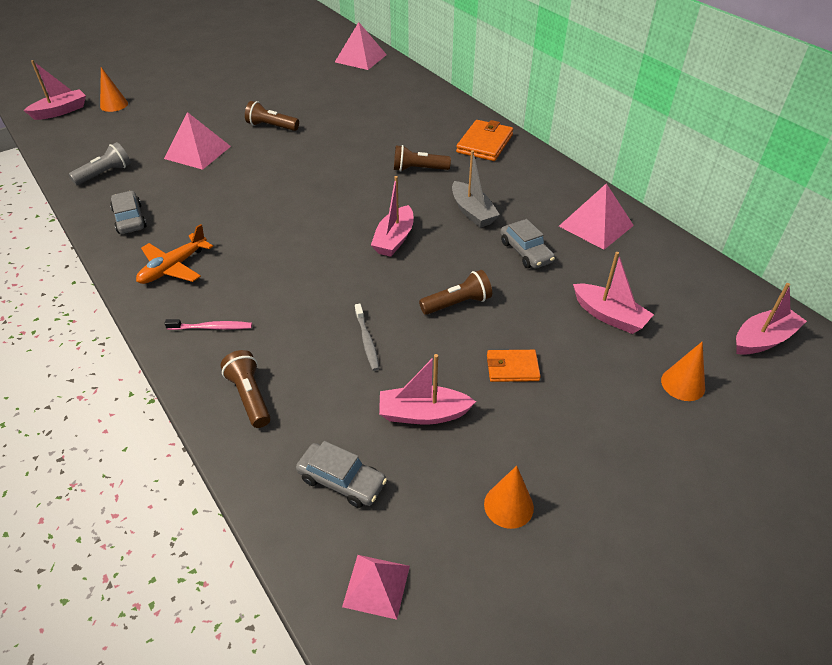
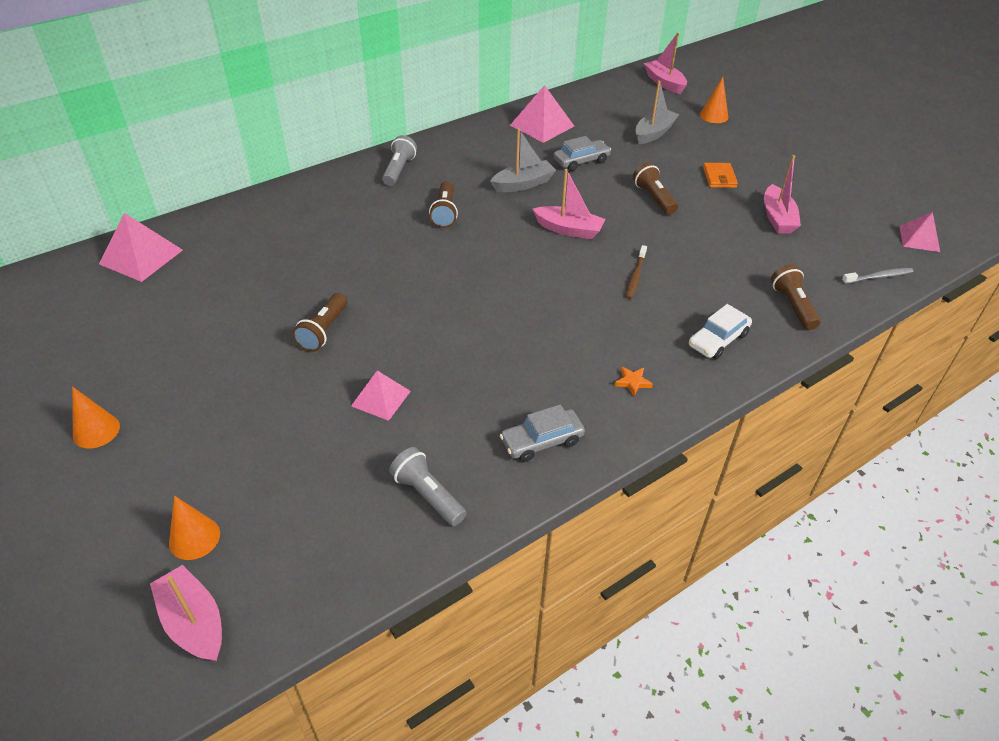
camera: 90 degrees left, 0 degrees up
(173, 267) = (632, 382): orange plane -> orange star
(198, 152) = (381, 398): pink pyramid -> pink pyramid, size x0.64
(211, 327) = (718, 340): pink toothbrush -> white car
(250, 396) = (792, 306): brown flashlight -> brown flashlight turned 105 degrees clockwise
(316, 279) = (635, 276): none -> brown toothbrush
(342, 481) = (851, 254): grey car -> none
(367, 341) = (710, 245): grey toothbrush -> grey toothbrush (878, 277)
(484, 143) = (399, 170): orange wallet -> grey flashlight
(508, 505) = (838, 187): orange cone -> orange cone (96, 431)
(609, 316) = (654, 133): pink boat -> grey boat

